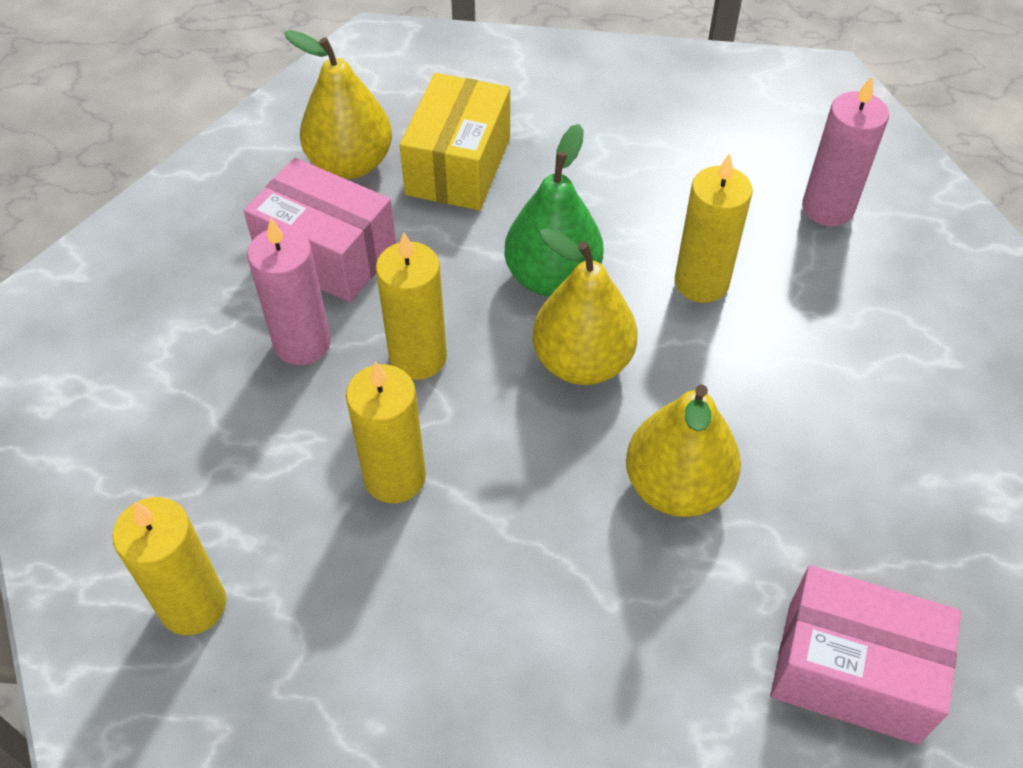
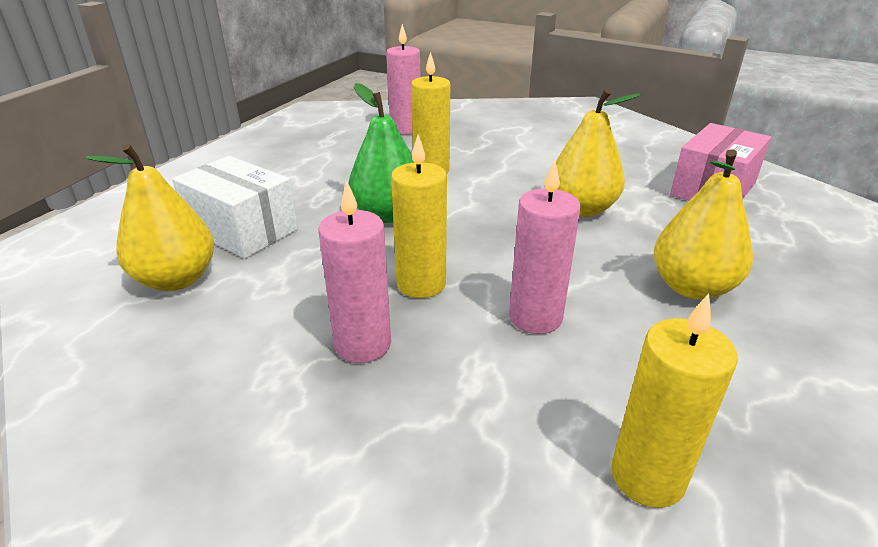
camera: 70 degrees left, 20 degrees down
(327, 254) = (269, 311): pink box -> none
(395, 477) = (535, 317): yellow candle -> pink candle
(458, 166) = (242, 230): yellow box -> white box
(582, 362) = (468, 219): yellow pear -> yellow pear (691, 287)

